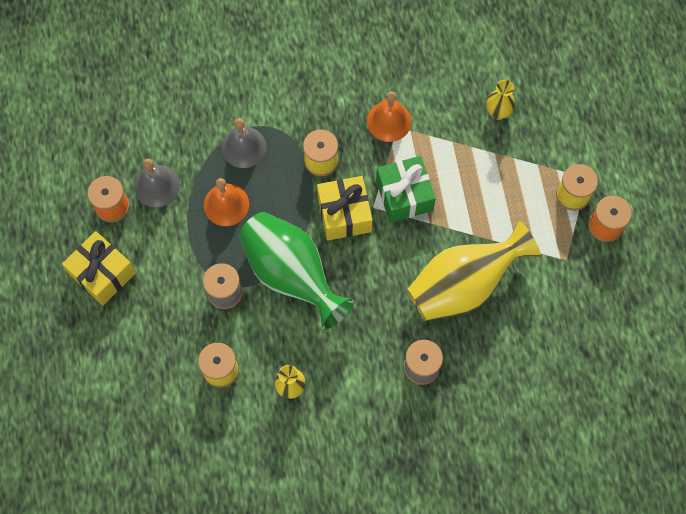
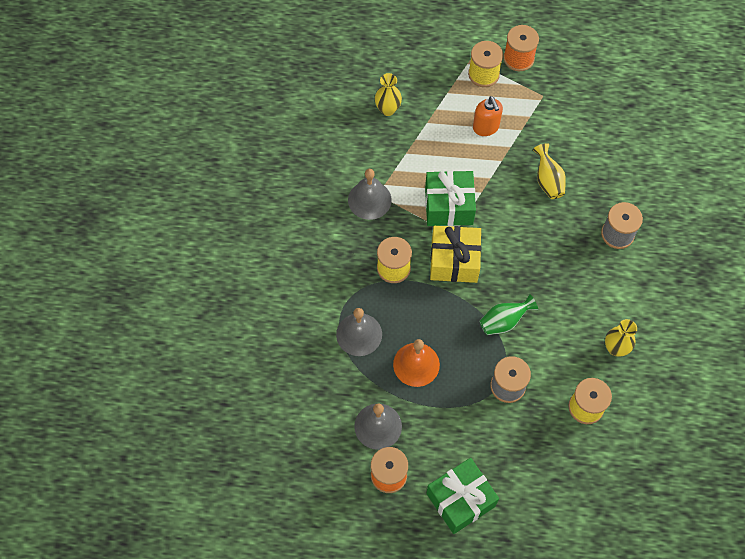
camera: 75 degrees left, 5 degrees down
(102, 273) = (460, 499): yellow gift -> green gift
(291, 275) = (504, 321): green vase -> green vase, size x0.45
(389, 121) = (369, 200): orange bell -> grey bell
(464, 285) = (548, 180): yellow vase -> yellow vase, size x0.45
(507, 211) = (486, 127): none -> orange soap dispenser

